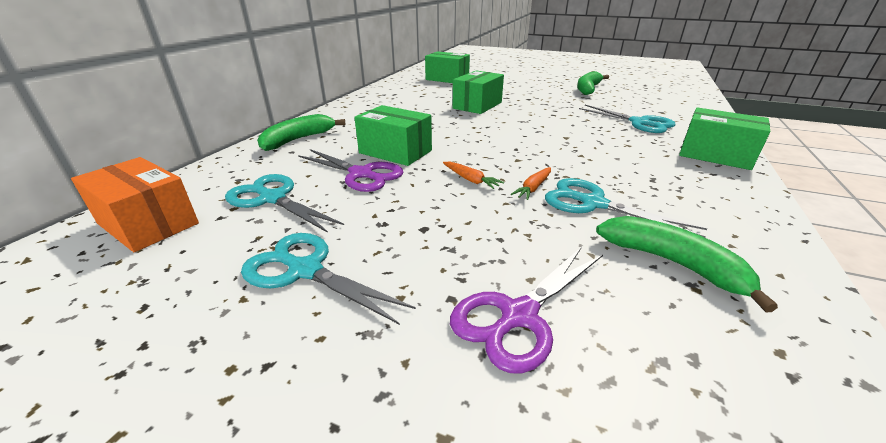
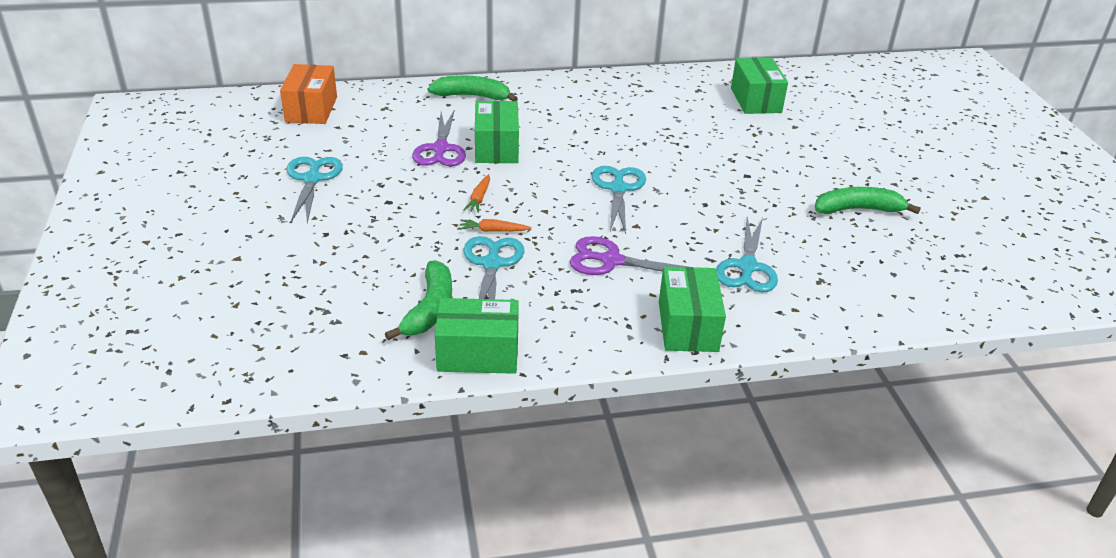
camera: 55 degrees right, 5 degrees up
(273, 198) = (374, 132): turquoise scissors -> turquoise scissors (618, 189)
(477, 105) = (674, 150): green box -> green box (478, 353)
(518, 316) = (327, 259): purple scissors -> purple scissors (611, 261)

